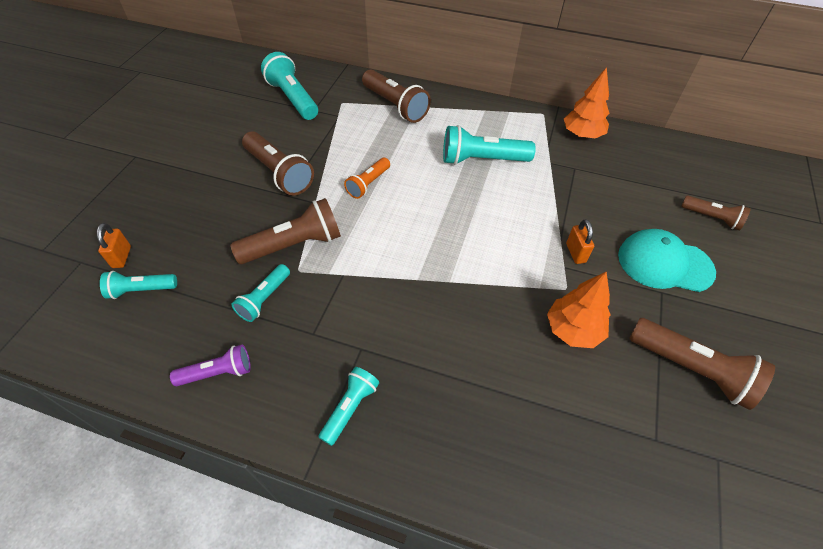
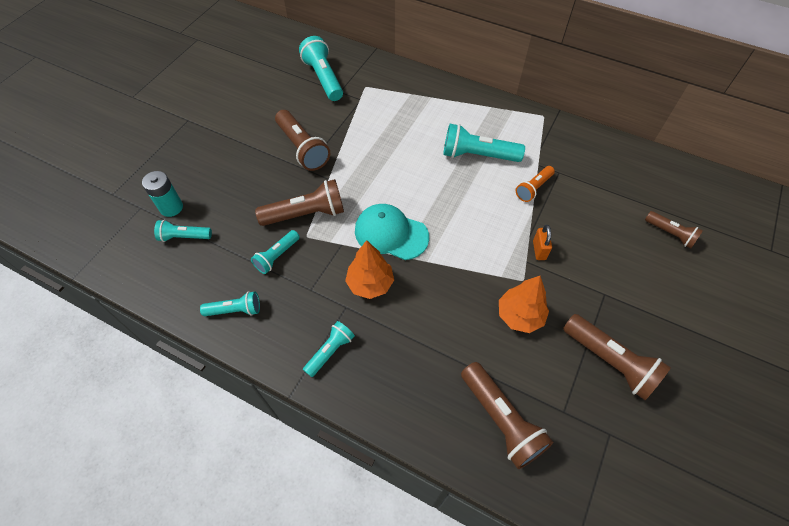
camera: 10 degrees right, 5 degrees up
(121, 257) = (171, 207): orange padlock -> turquoise battery
(218, 372) = (235, 310): purple flashlight -> turquoise flashlight
(368, 184) = (375, 167): orange flashlight -> orange flashlight (533, 188)
(395, 106) = (412, 94): brown flashlight -> brown flashlight (501, 420)
(582, 135) = (574, 140): orange tree -> orange tree (370, 283)
(664, 263) = (614, 269): turquoise cap -> turquoise cap (391, 233)

